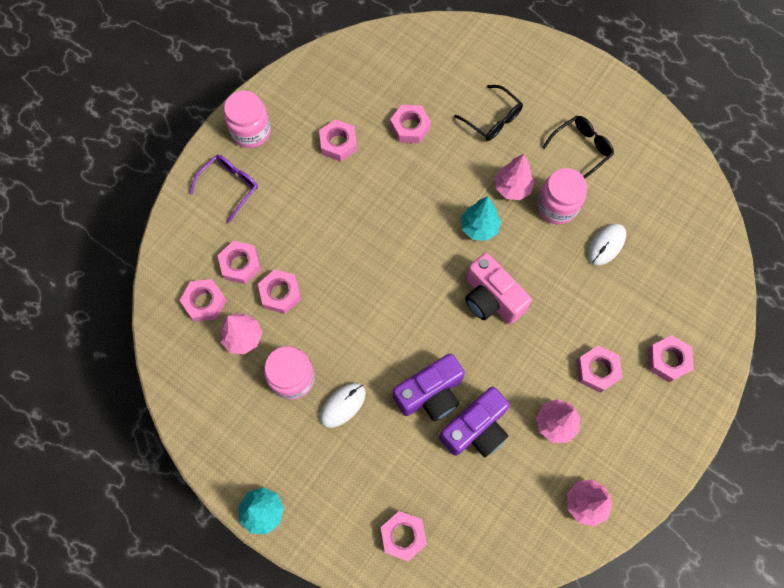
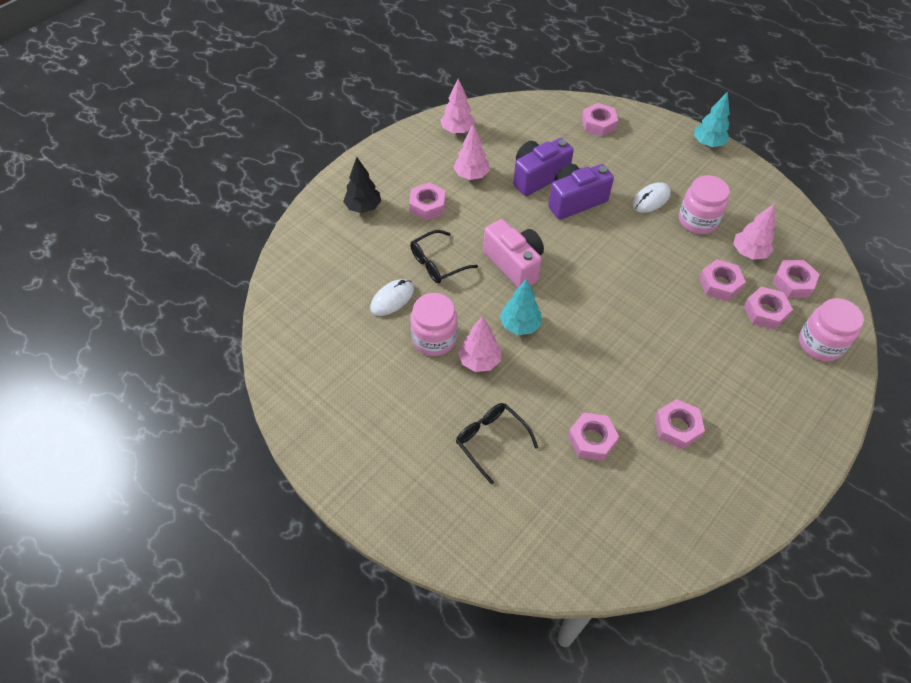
camera: 175 degrees left, 15 degrees down
(230, 186) = (795, 389): purple glasses -> none
(251, 131) = (785, 451): pink jar -> pink jar (820, 344)
(581, 149) = (393, 396): black glasses -> black glasses (437, 263)
(667, 360) = (363, 207): pink nut -> black tree

